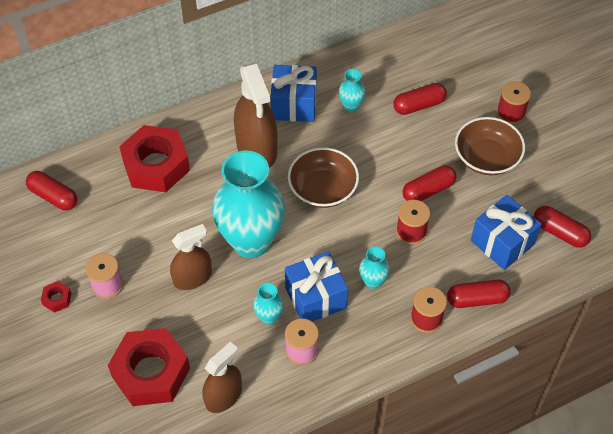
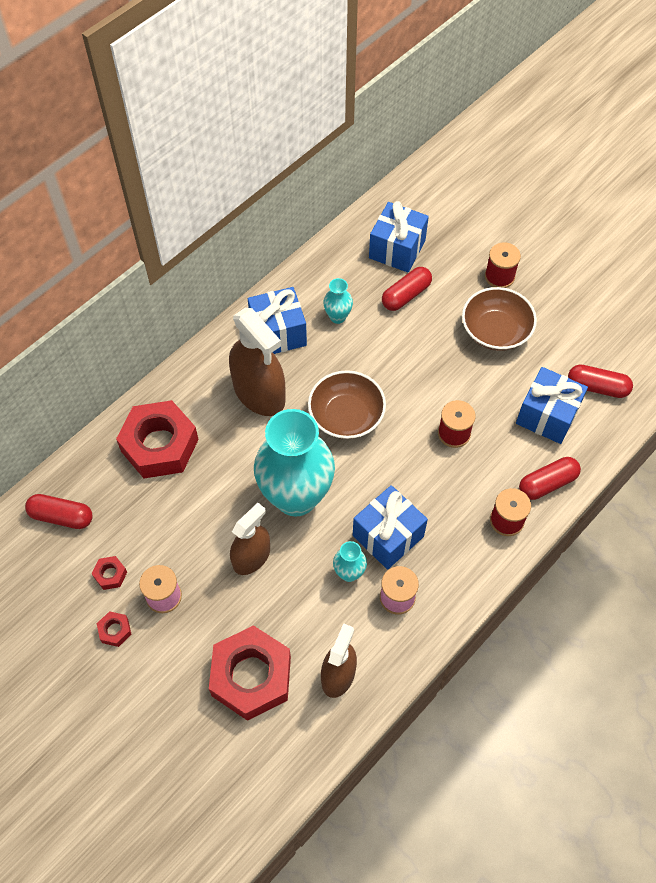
camera: 20 degrees left, 5 degrees up
(72, 254) = (110, 574): none -> red nut
(372, 281) = (438, 499): turquoise vase -> none
(428, 65) = (397, 249): none -> blue gift
(428, 190) = (452, 384): red capsule -> none

